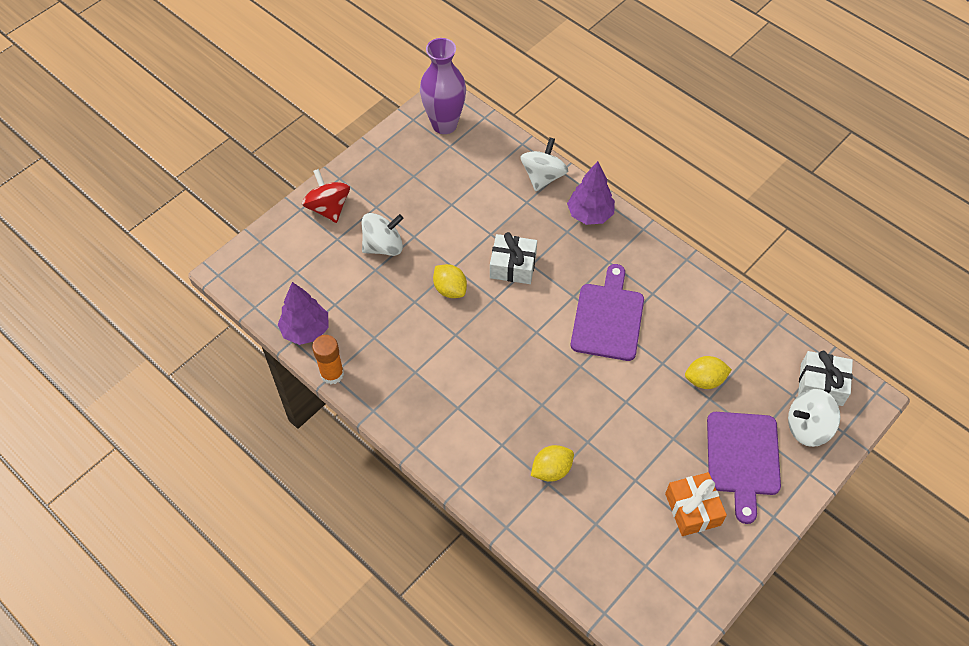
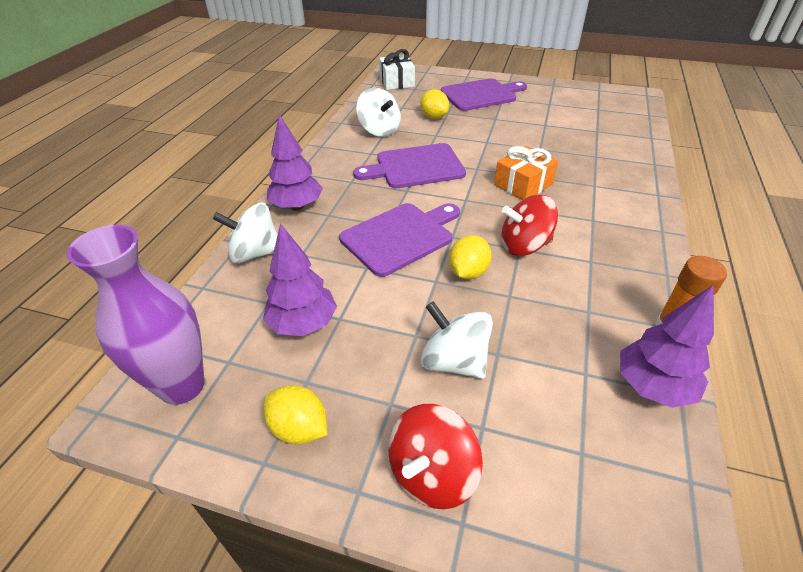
camera: 115 degrees left, 15 degrees down
(456, 339) = (524, 246): none -> red spinning top
(458, 185) = (303, 324): none -> purple tree
(513, 266) = (400, 236): white gift -> purple cutting board
(551, 470) = (583, 157): yellow lemon -> yellow lemon (299, 428)
(692, 509) = (538, 102): orange gift -> orange gift (523, 184)
(808, 427) = (434, 81): white spinning top -> white spinning top (379, 130)

